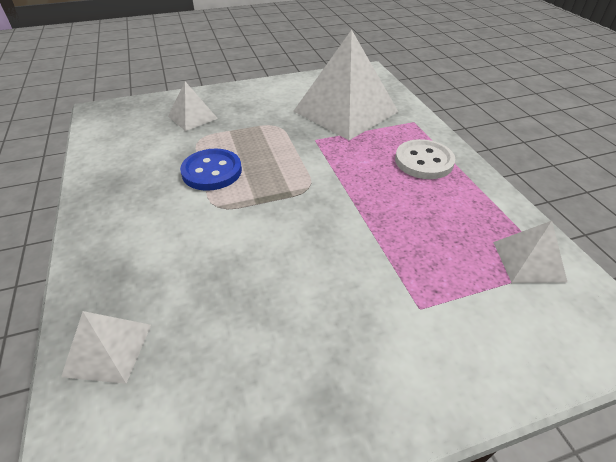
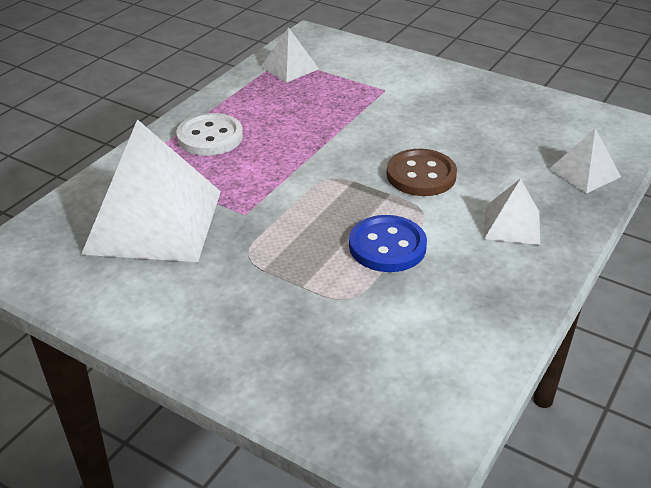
camera: 130 degrees left, 5 degrees down
(192, 117) = (313, 340): white pyramid -> white pyramid (512, 224)
(254, 233) = (421, 175): none -> brown button

